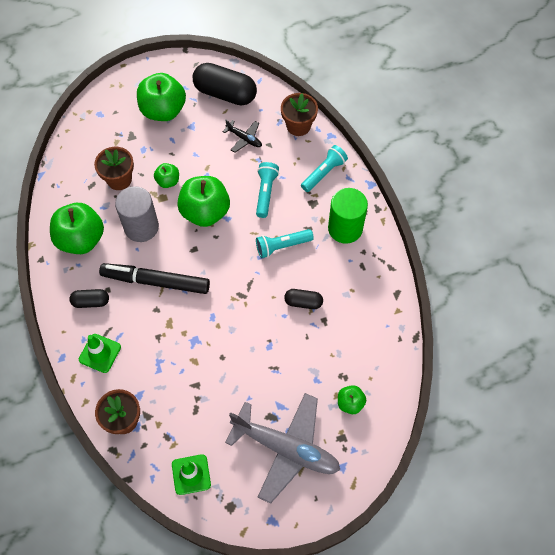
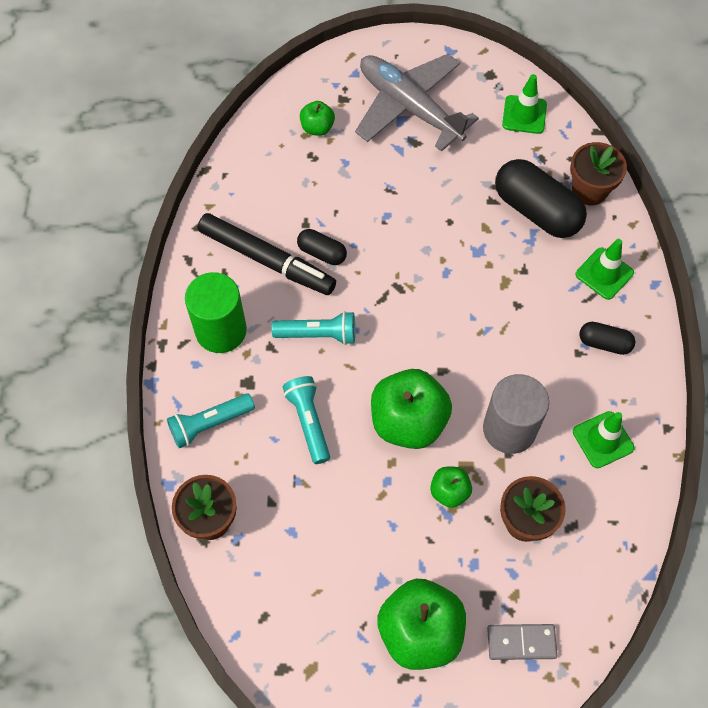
camera: 160 degrees left, 0 degrees up
(81, 239) = (603, 440): green apple -> green traffic cone
(107, 121) = (521, 642): none -> grey domino
(156, 281) = (508, 342): black marker -> black marker (266, 260)
(225, 93) = (303, 629): black capsule -> black capsule (536, 211)
(244, 138) = (305, 526): black plane -> none
(265, 192) = (308, 422): turquoise flashlight -> turquoise flashlight turned 135 degrees clockwise

